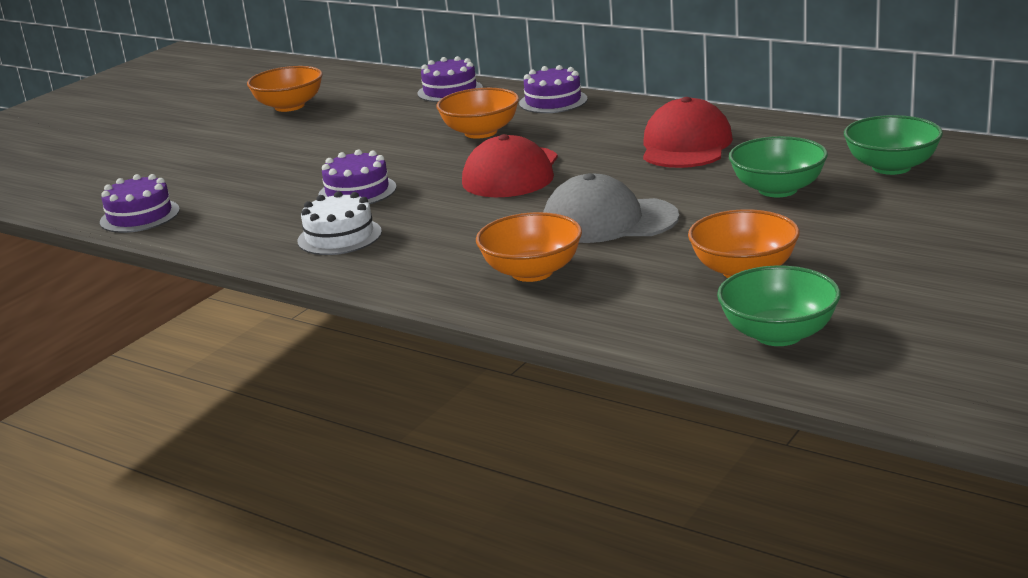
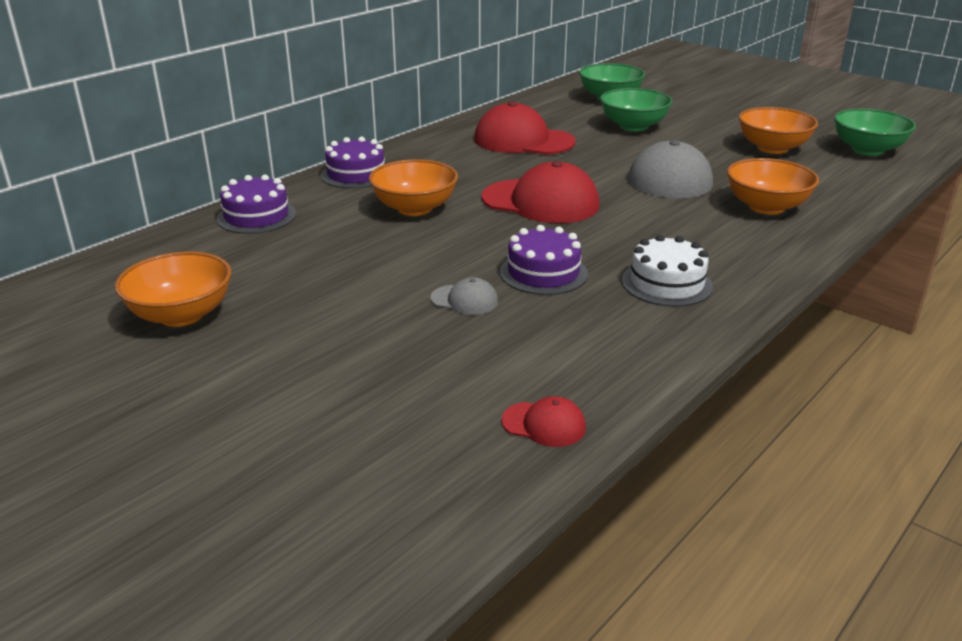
camera: 85 degrees left, 5 degrees up
(140, 216) = (544, 424): purple cake -> red cap
(309, 173) = (464, 300): none -> grey cap

